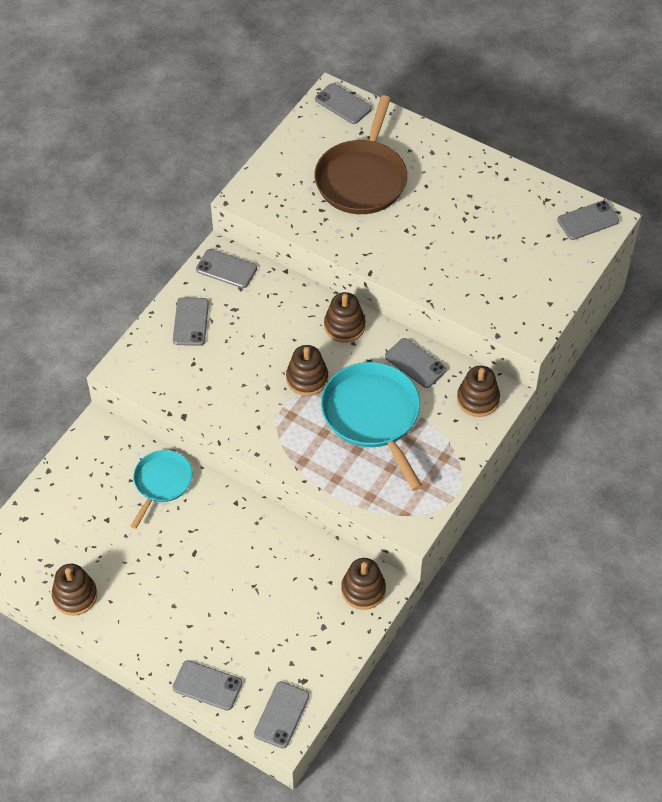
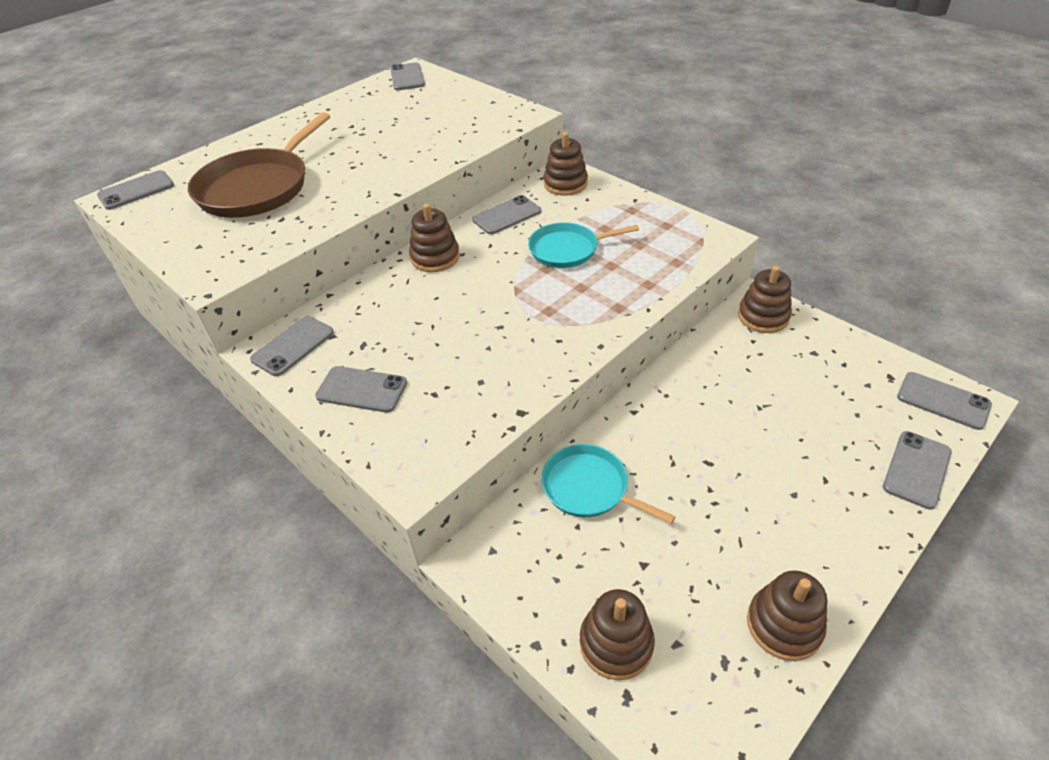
camera: 75 degrees left, 10 degrees down
(307, 378) = (499, 292): brown stacking toy -> brown stacking toy (616, 643)
(362, 178) = (258, 187): brown pan -> brown pan turned 90 degrees clockwise
(373, 416) = (567, 249): turquoise pan -> turquoise pan, size x0.60

